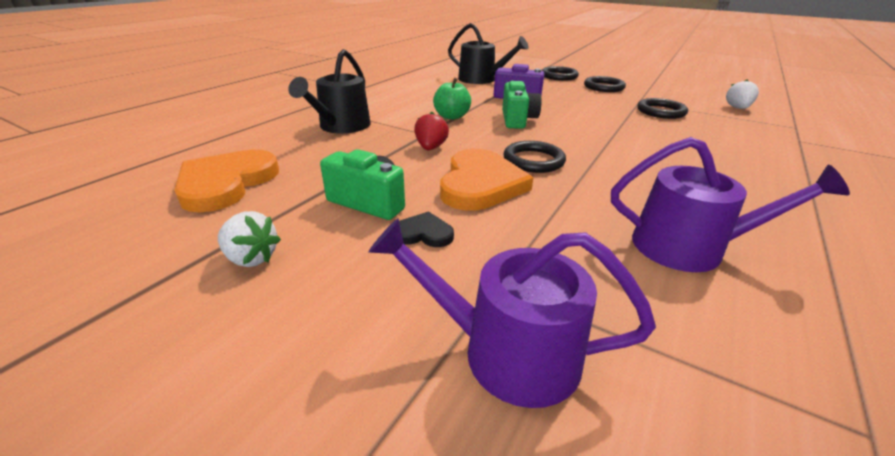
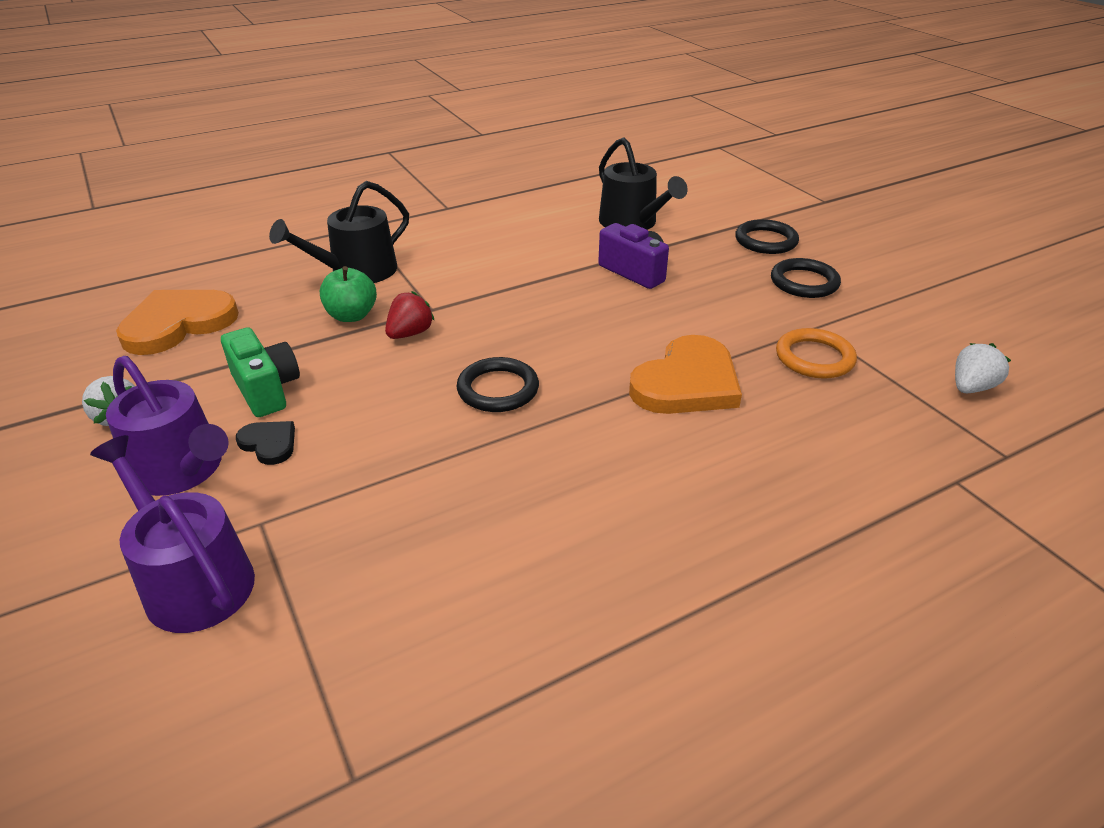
camera: 30 degrees right, 5 degrees up
(451, 116) = (498, 287): green apple -> green apple (351, 315)
(480, 184) = (395, 403): orange heart -> orange heart (687, 383)
(517, 120) = (573, 316): green camera -> none
(661, 112) = (814, 358): black ring -> orange ring
(689, 247) = (492, 563): purple watering can -> purple watering can (182, 470)

